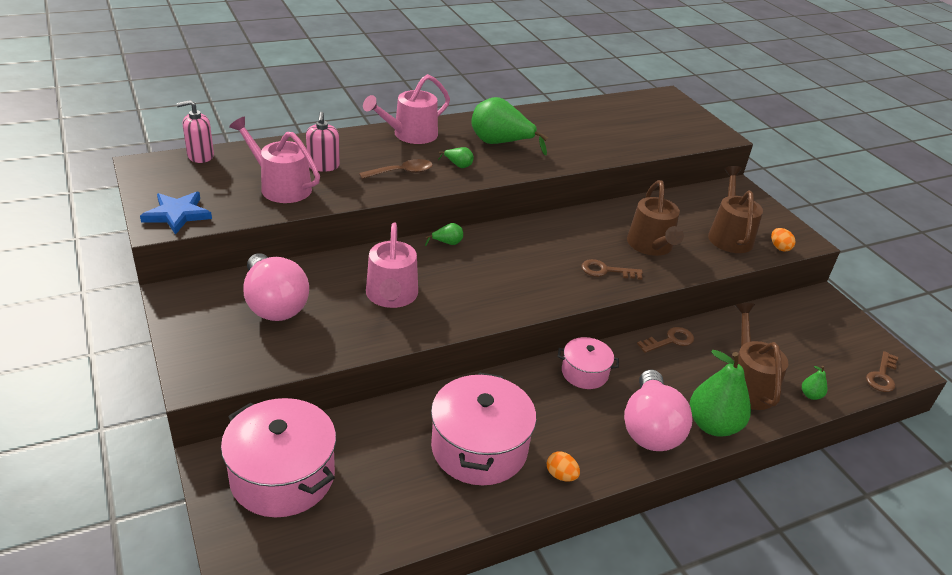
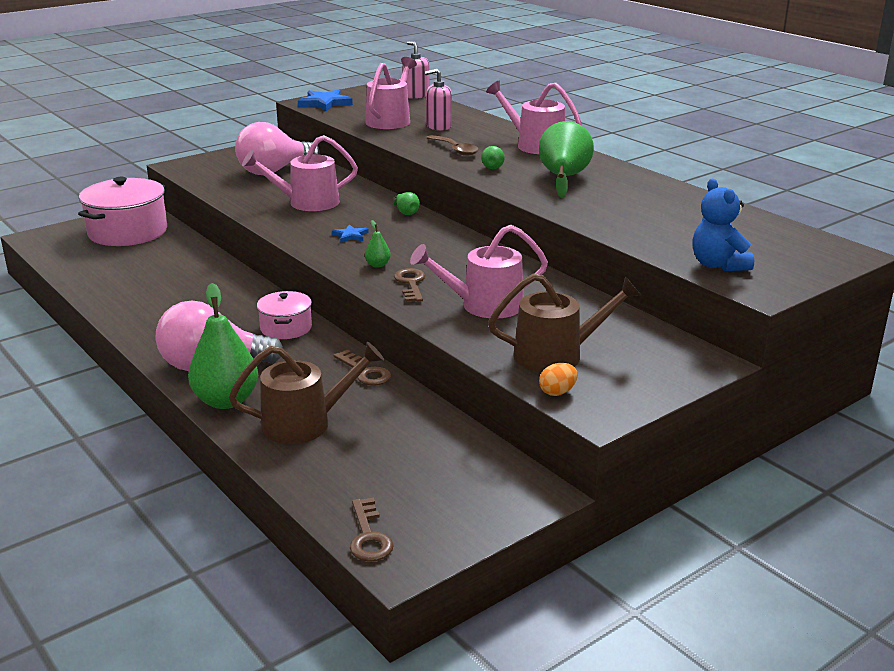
camera: 80 degrees right, 10 degrees down
(479, 448) = (168, 291): pink pot -> none
(492, 283) = (350, 236): none -> blue star
(561, 475) = (140, 326): orange egg -> none
(651, 246) = (484, 305): brown watering can -> pink watering can
(681, 136) = (718, 265): none -> blue teddy bear
(810, 395) = (301, 469): green pear -> green pear (377, 265)
(882, 376) = (369, 536): brown key -> brown key turned 120 degrees counterclockwise

